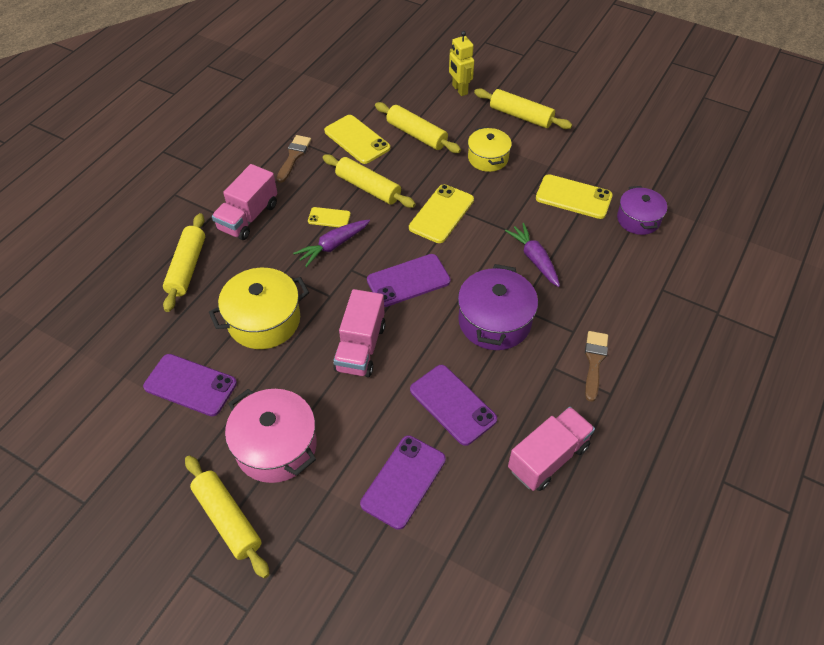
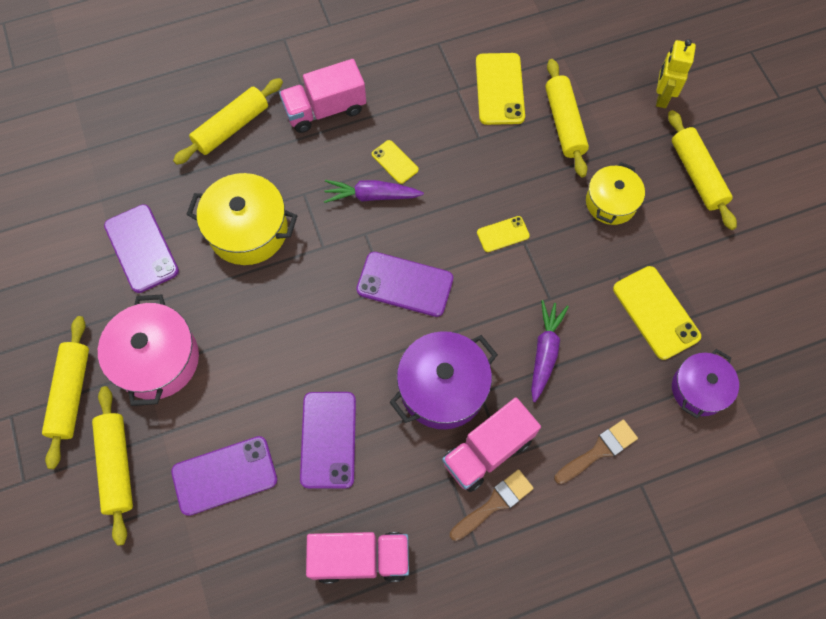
camera: 40 degrees right, 15 degrees up
(294, 156) = (423, 68): brown brush -> brown brush (598, 451)
(360, 347) = (302, 320): pink truck -> pink truck (487, 451)
(368, 188) = (460, 154): yellow rolling pin -> yellow rolling pin (117, 466)
(441, 214) = (503, 234): yellow phone -> yellow phone, size x0.55

